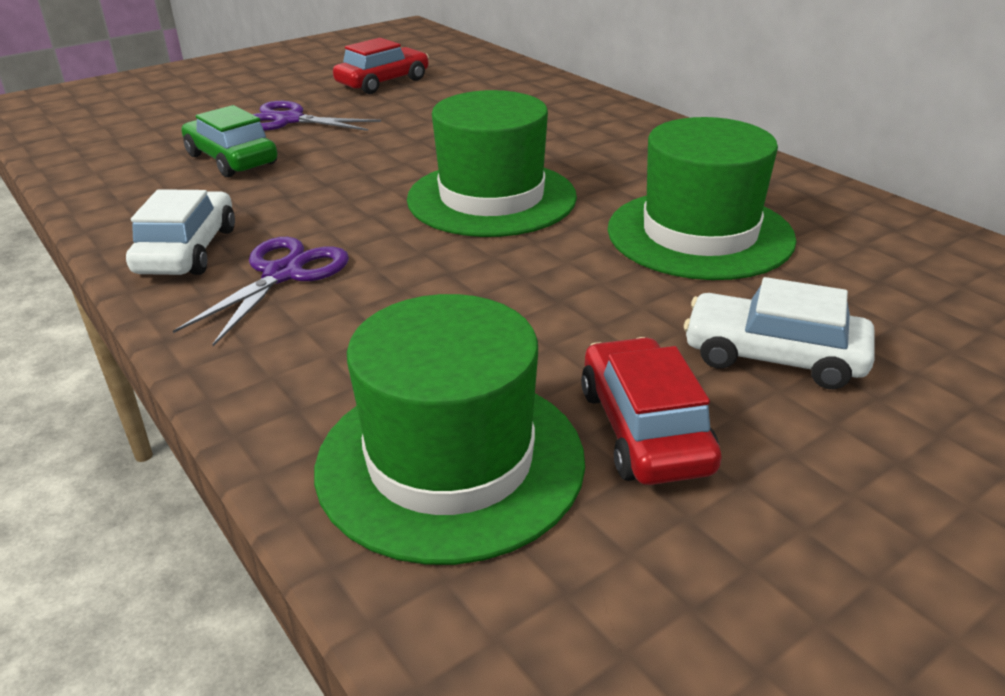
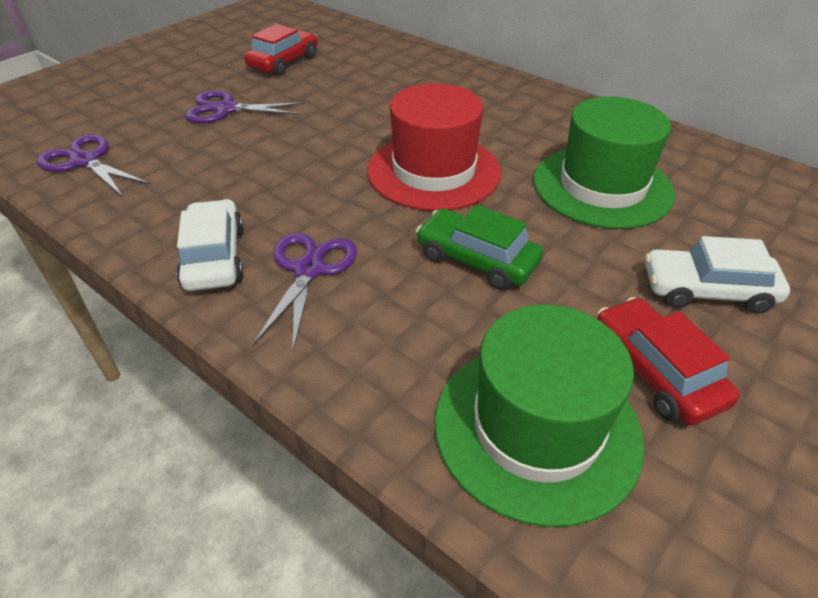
camera: 15 degrees left, 10 degrees up
(111, 153) = (85, 161): none -> purple scissors
(231, 159) = (198, 156): green car -> green car (477, 260)
(491, 198) = (433, 171): green hat -> red hat

